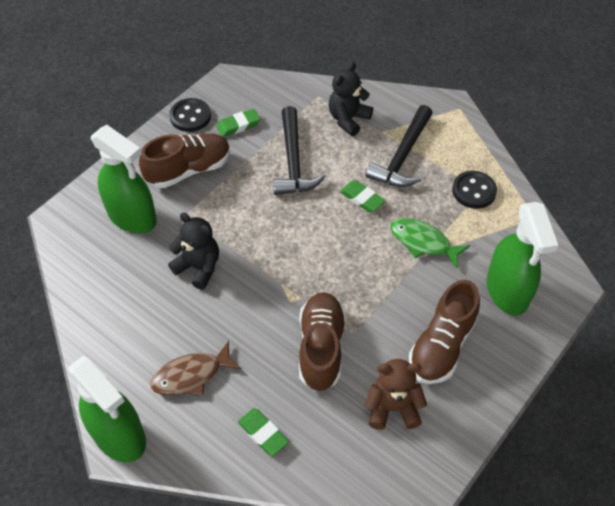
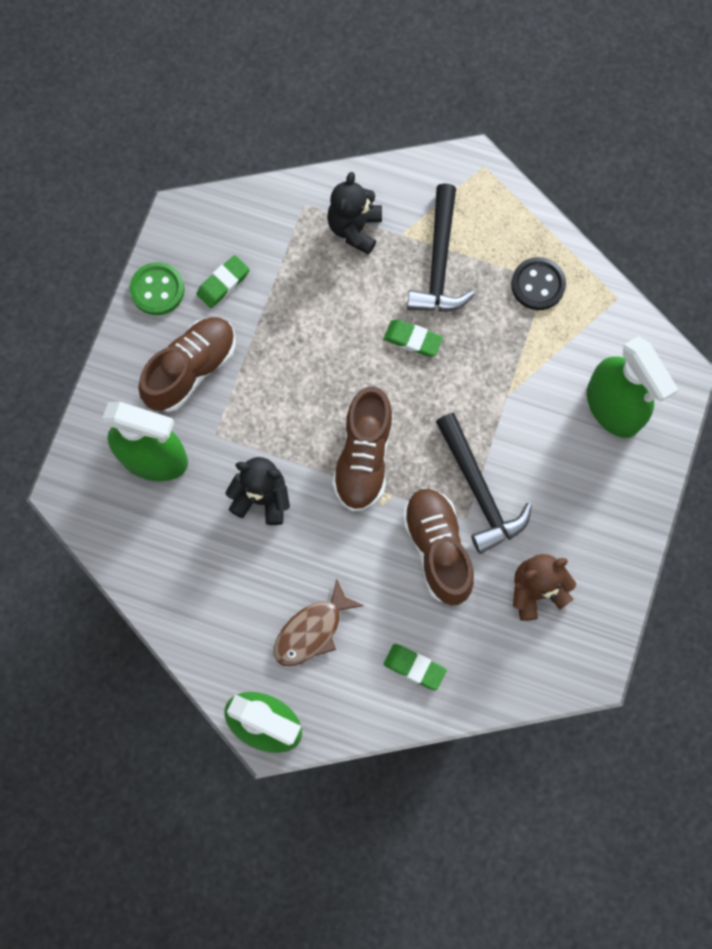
camera: 20 degrees left, 20 degrees up
(190, 116) = (157, 290): black button -> green button
(293, 161) = (312, 314): black hammer -> black hammer (479, 491)
(423, 242) = (502, 376): green fish -> none
(441, 345) = (564, 500): brown shoe -> brown shoe (363, 457)

